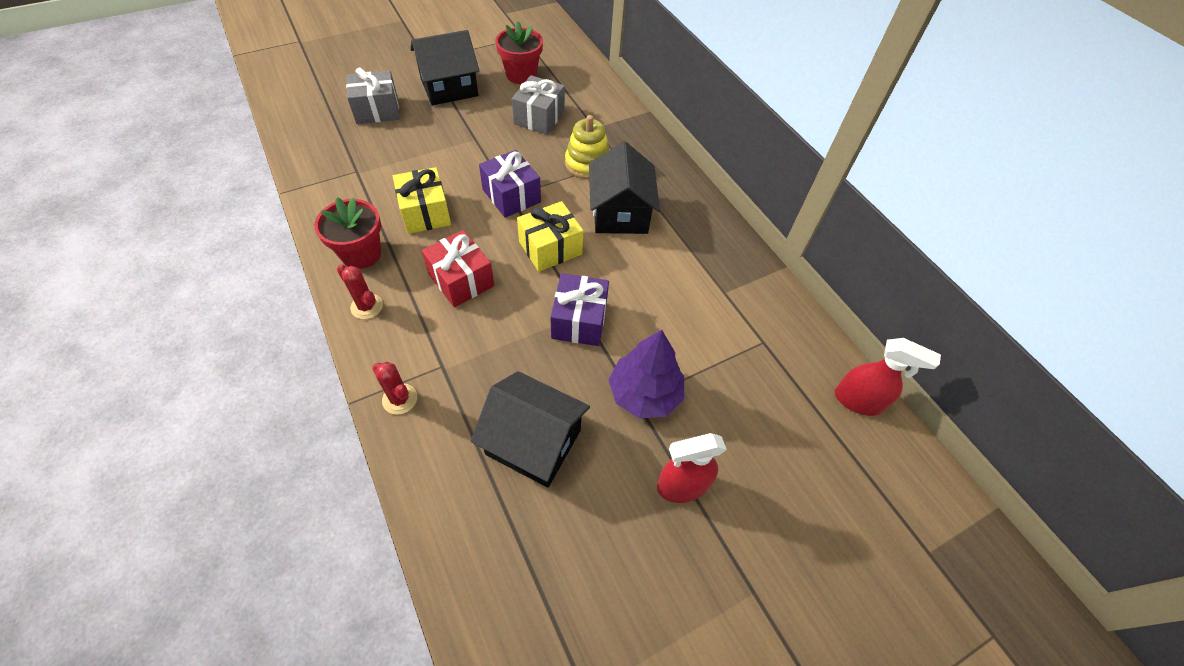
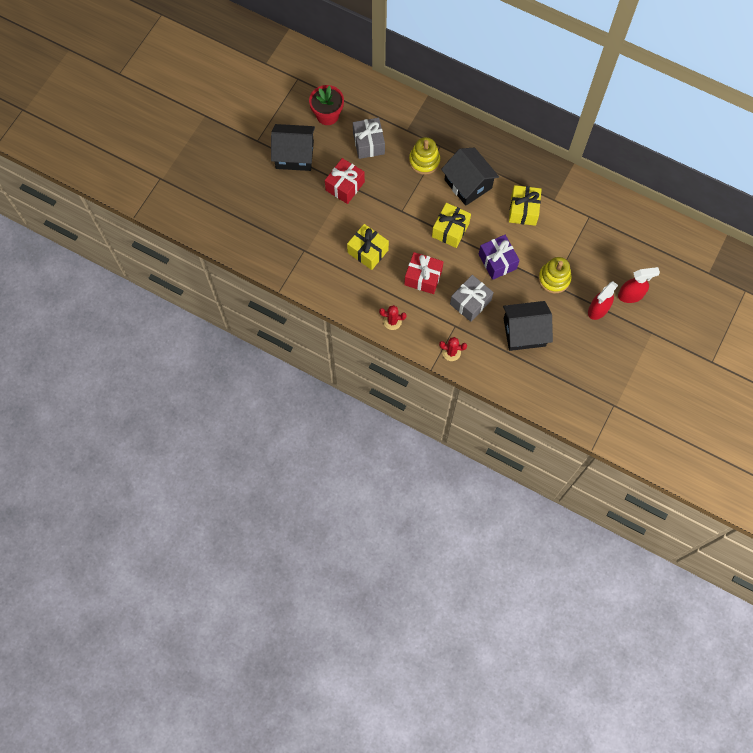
camera: 30 degrees left, 15 degrees up
(361, 254) = (360, 296): red flower pot -> none
(377, 110) = (270, 201): grey gift -> grey gift (470, 302)
(449, 88) = (294, 155): black house -> black house turned 60 degrees clockwise
(471, 139) = (345, 186): none -> red gift
(511, 196) = (402, 210): purple gift -> none
(644, 393) = (554, 278): purple tree -> yellow stacking toy
(670, 281) = (523, 210): none -> yellow gift
(858, 401) = (647, 220): red spray bottle -> red spray bottle (631, 295)

